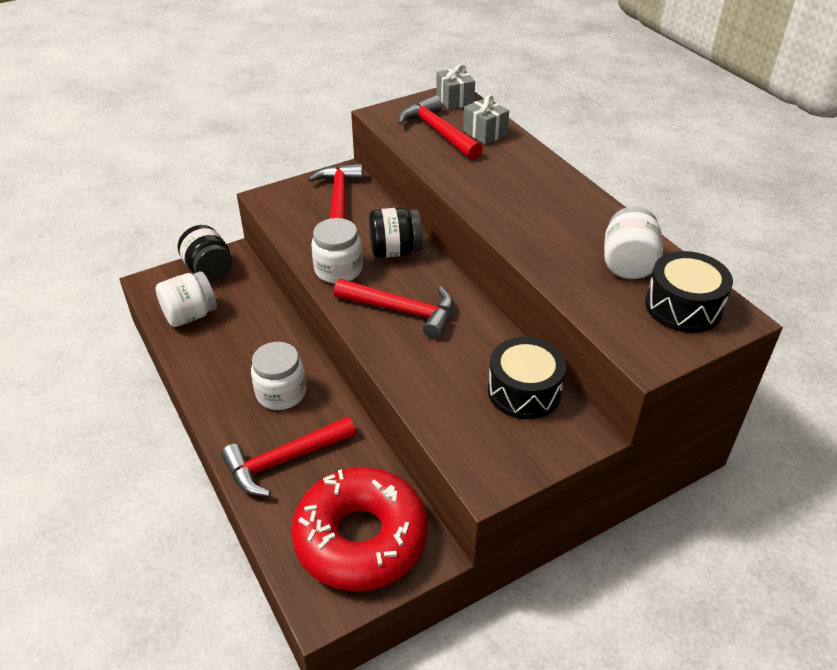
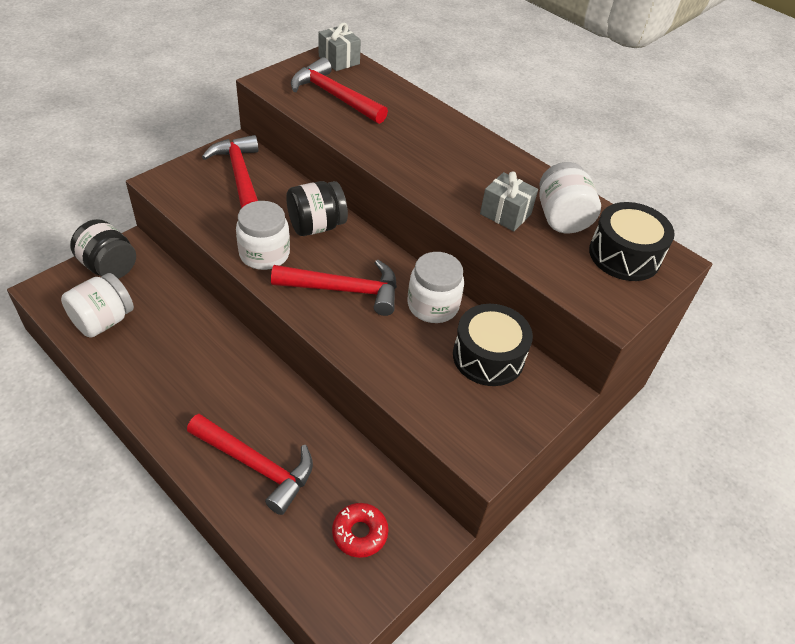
camera: 20 degrees left, 5 degrees up
(281, 393) = (230, 392): white jar -> white jar (433, 305)
(284, 460) = (256, 466): red hammer -> red hammer turned 105 degrees counterclockwise
(361, 538) = (360, 533): red donut -> red donut, size x0.41
(485, 133) = (381, 93): grey gift -> grey gift (505, 214)

